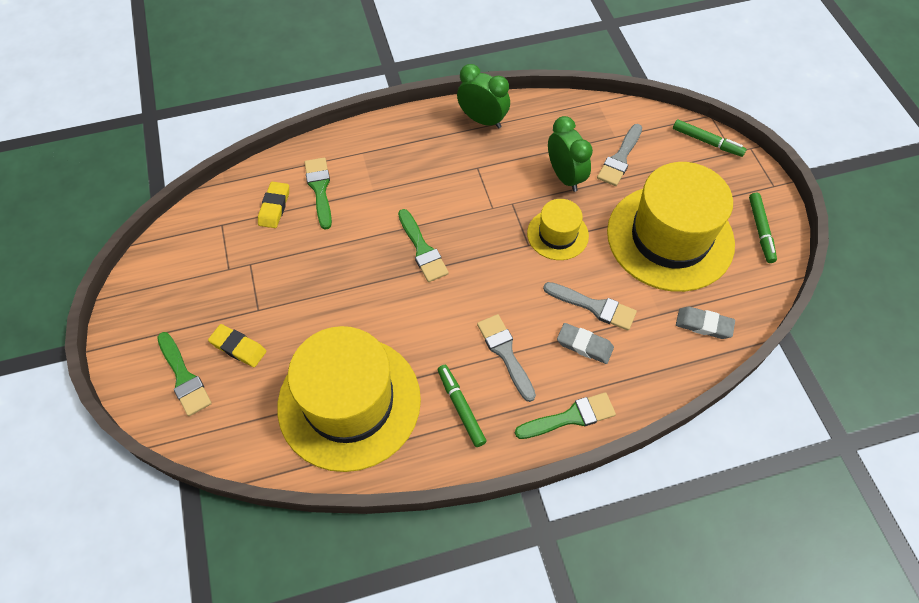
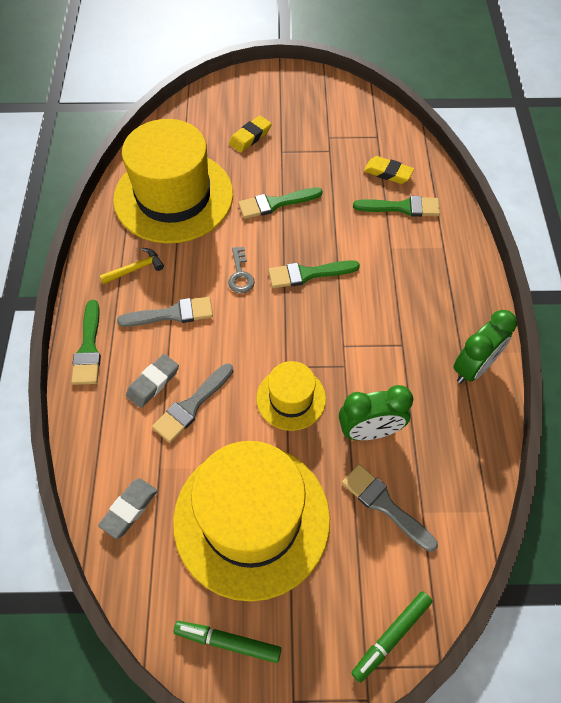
camera: 105 degrees right, 0 degrees up
(184, 377) = (236, 105): green brush -> green brush (275, 203)
(439, 306) = (240, 274): none -> grey key
(461, 407) = (135, 269): green marker -> yellow hammer

